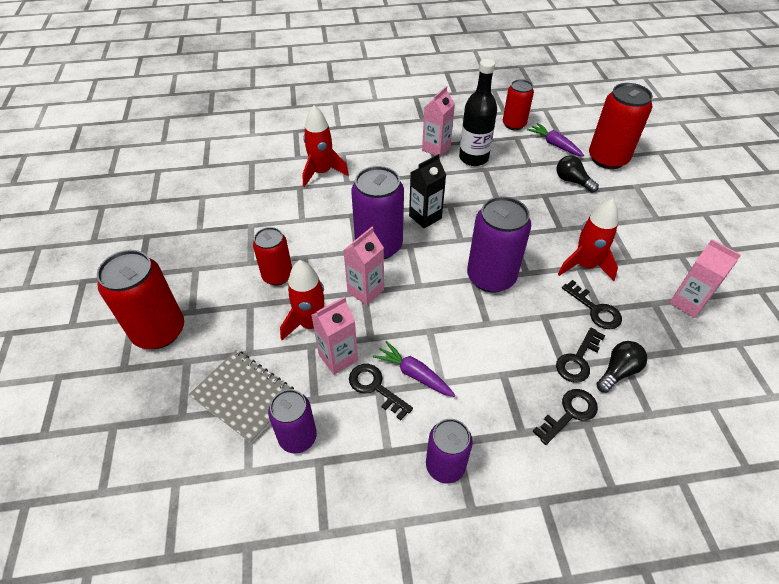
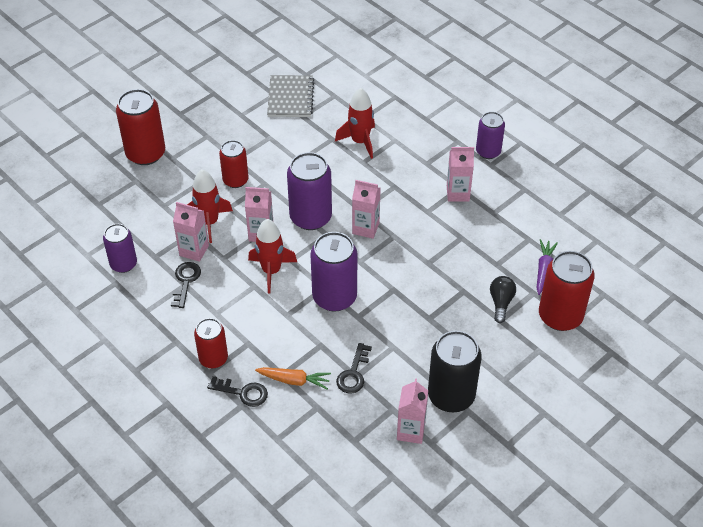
camera: 55 degrees right, 0 degrees up
(244, 396) = (132, 223): grey notebook -> grey notebook (290, 97)
(413, 374) = (211, 295): purple carrot -> none
(425, 217) = (365, 228): black carton -> pink carton
(445, 465) = (156, 344): purple can -> purple can (488, 152)
(473, 158) = (469, 223): black bottle -> none
(514, 124) = (547, 229): red can -> red can (213, 358)
(578, 360) = (294, 380): black key -> orange carrot
(585, 266) = (397, 350): red rocket -> red rocket (271, 271)
(618, 371) = (302, 408): black light bulb -> none
(658, 257) = (451, 396): none -> black can

